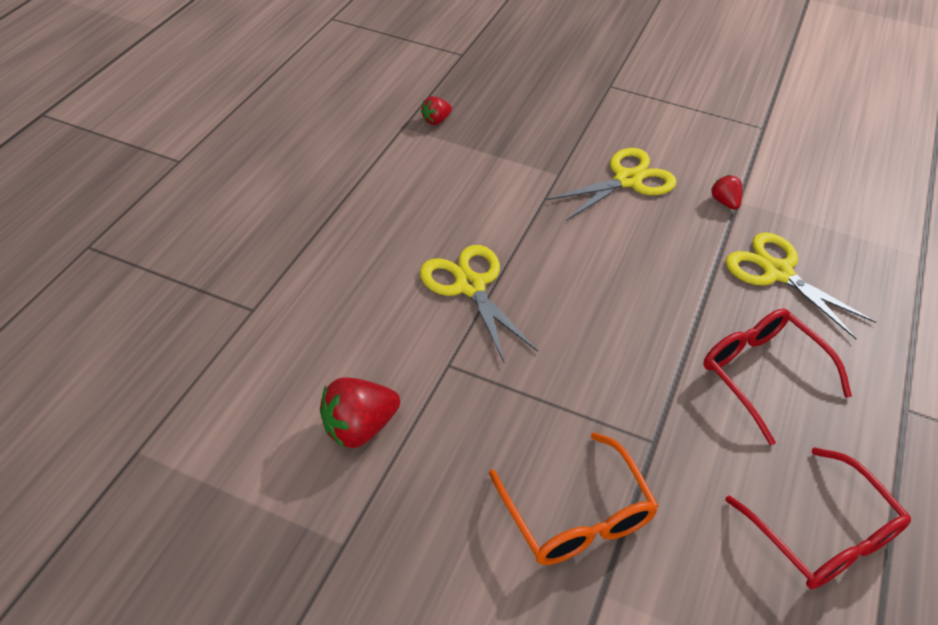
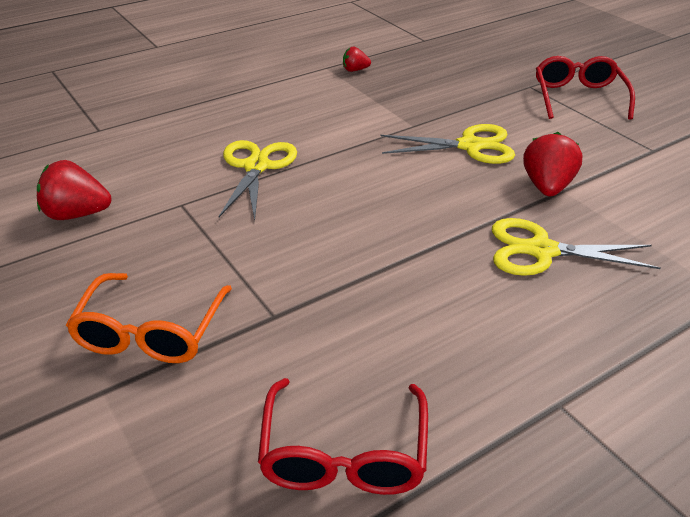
camera: 35 degrees right, 10 degrees down
(724, 202) = (547, 187): red strawberry -> red strawberry, size x1.78
(761, 374) = (433, 313): red glasses -> red glasses (578, 97)
(777, 272) = (541, 250): yellow scissors -> yellow scissors turned 75 degrees counterclockwise

